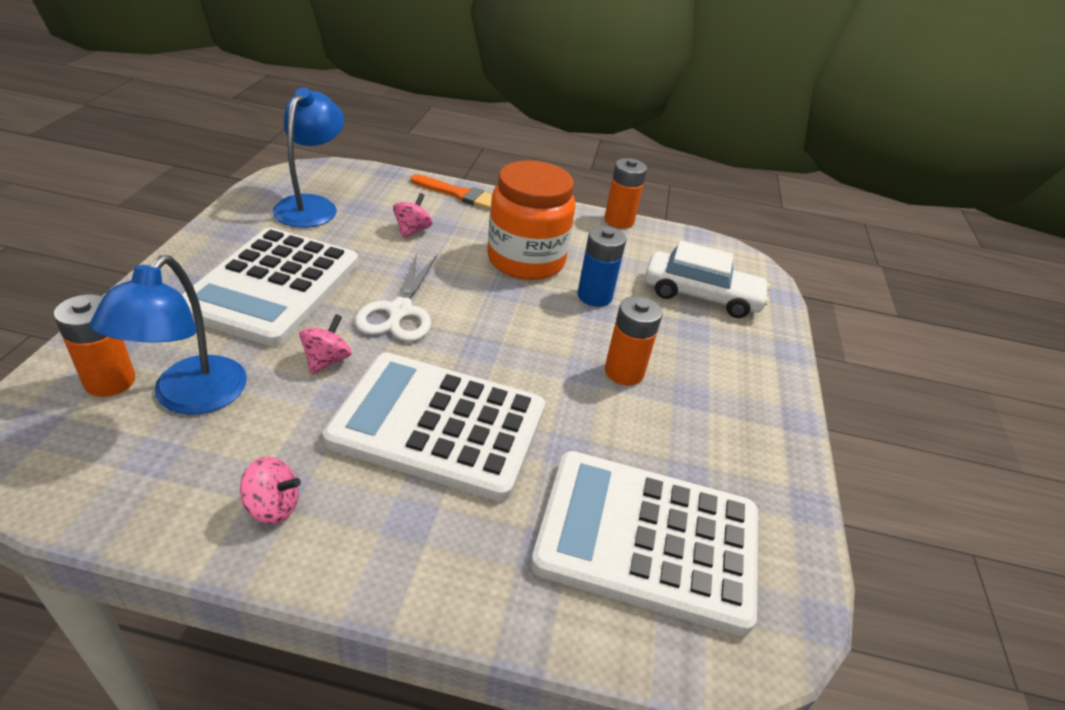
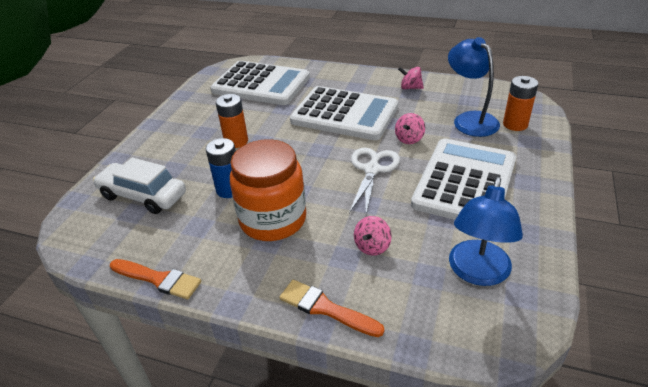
camera: 165 degrees left, 0 degrees up
(190, 398) = (470, 119): blue lamp -> blue lamp turned 45 degrees counterclockwise
(619, 221) = (158, 279): orange battery -> orange brush

